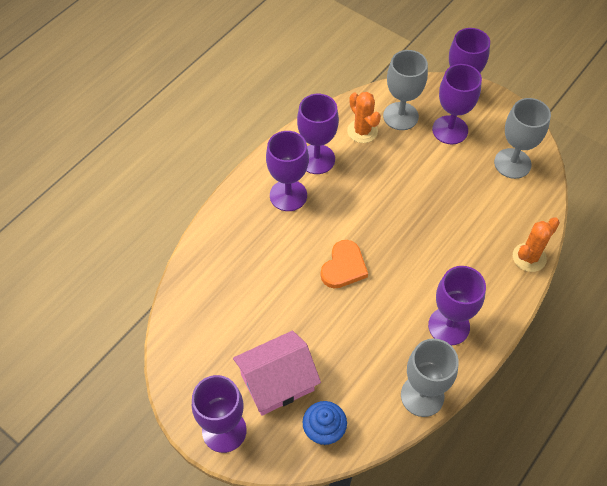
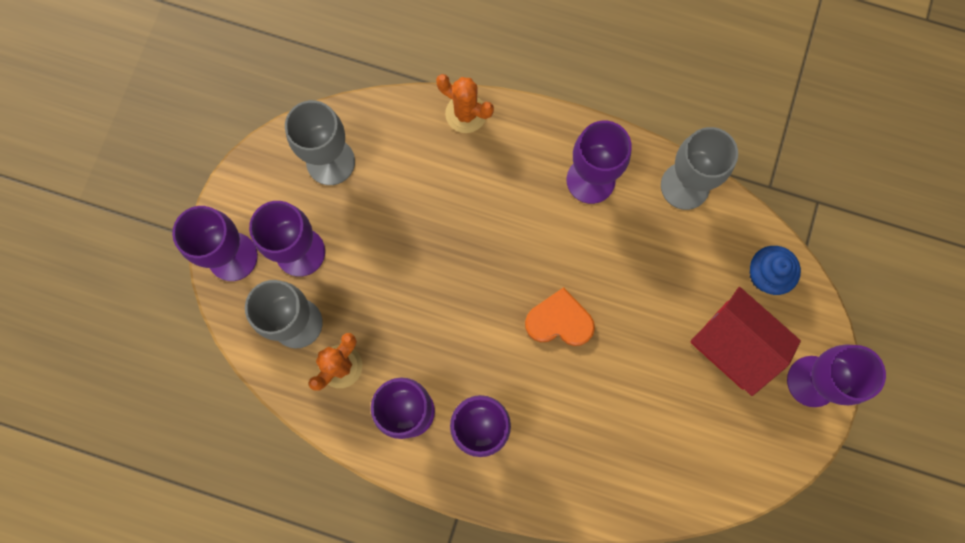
camera: 110 degrees left, 20 degrees up
(277, 382) = (734, 345): pink house -> red house

